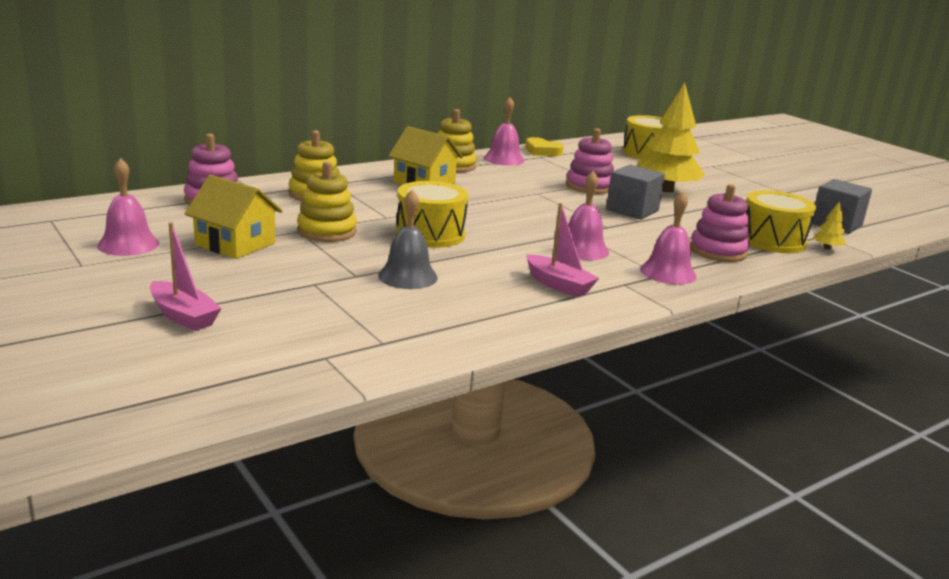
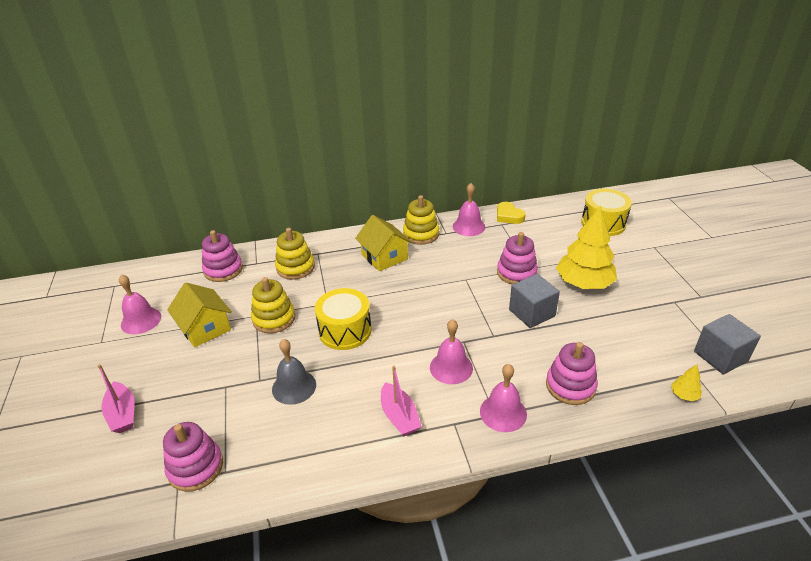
camera: 25 degrees right, 15 degrees up
(339, 344) = (195, 467): none -> pink stacking toy
(772, 240) = (635, 375): yellow drum -> none

